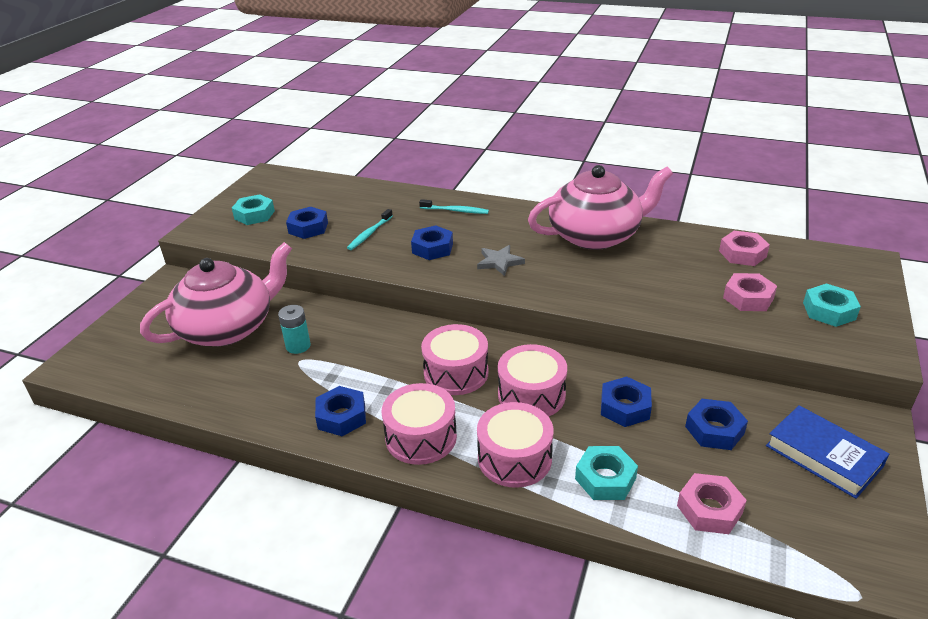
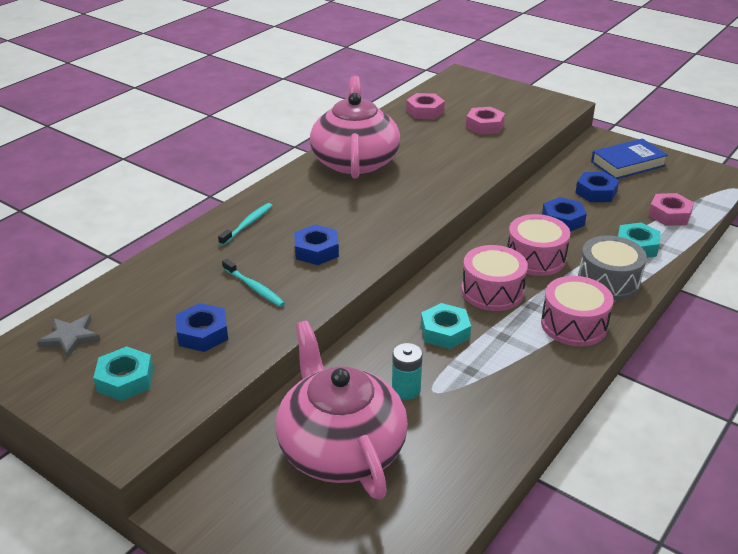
camera: 75 degrees left, 0 degrees up
(341, 416) = (534, 369): blue nut -> none
(499, 262) = (369, 217): grey star -> grey star (70, 338)
(514, 458) = (608, 281): pink drum -> grey drum
(829, 311) = (513, 105): turquoise nut -> turquoise nut (445, 332)

